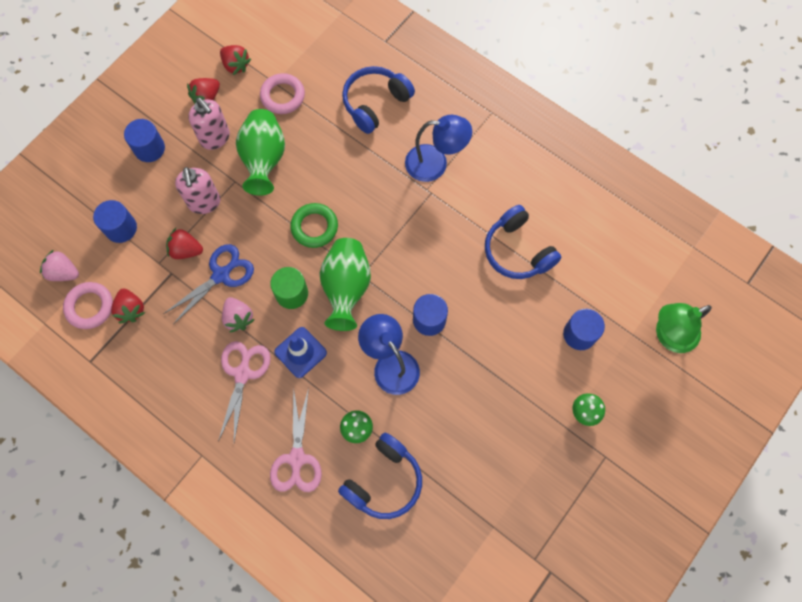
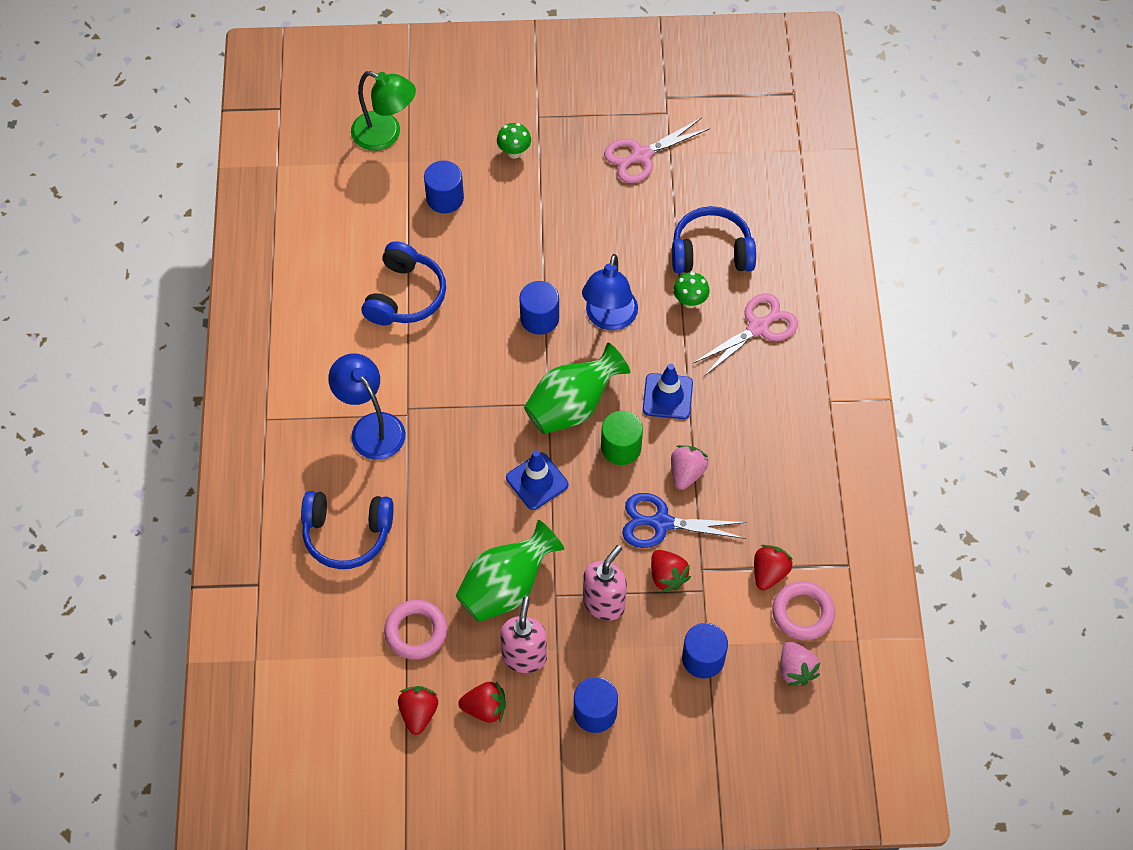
camera: 130 degrees left, 10 degrees down
(242, 374) = (732, 427): pink scissors -> pink scissors (641, 155)
(314, 227) = (537, 481): green ring -> blue traffic cone

